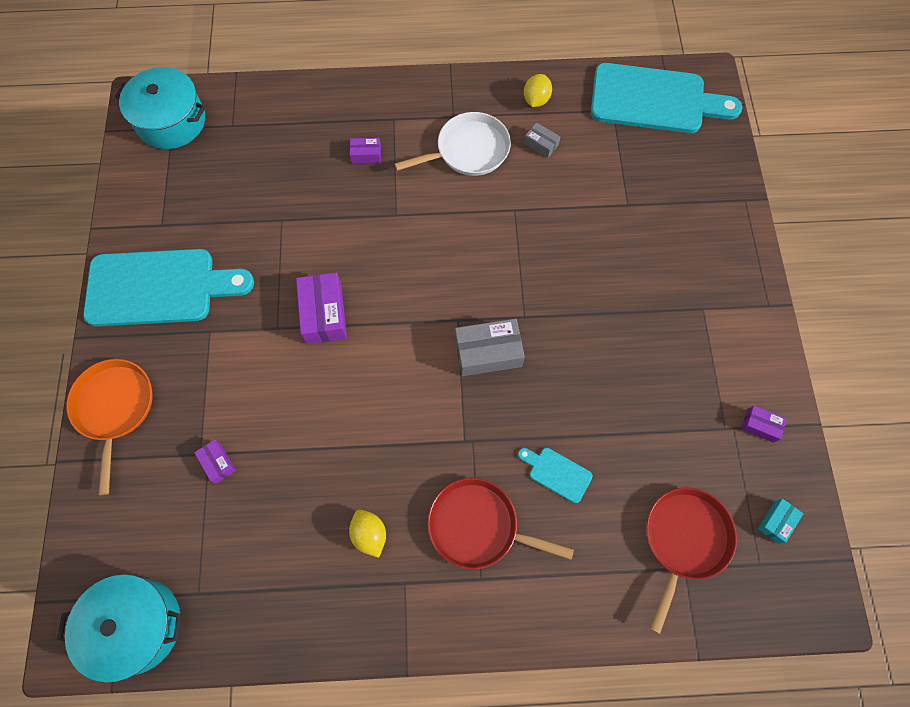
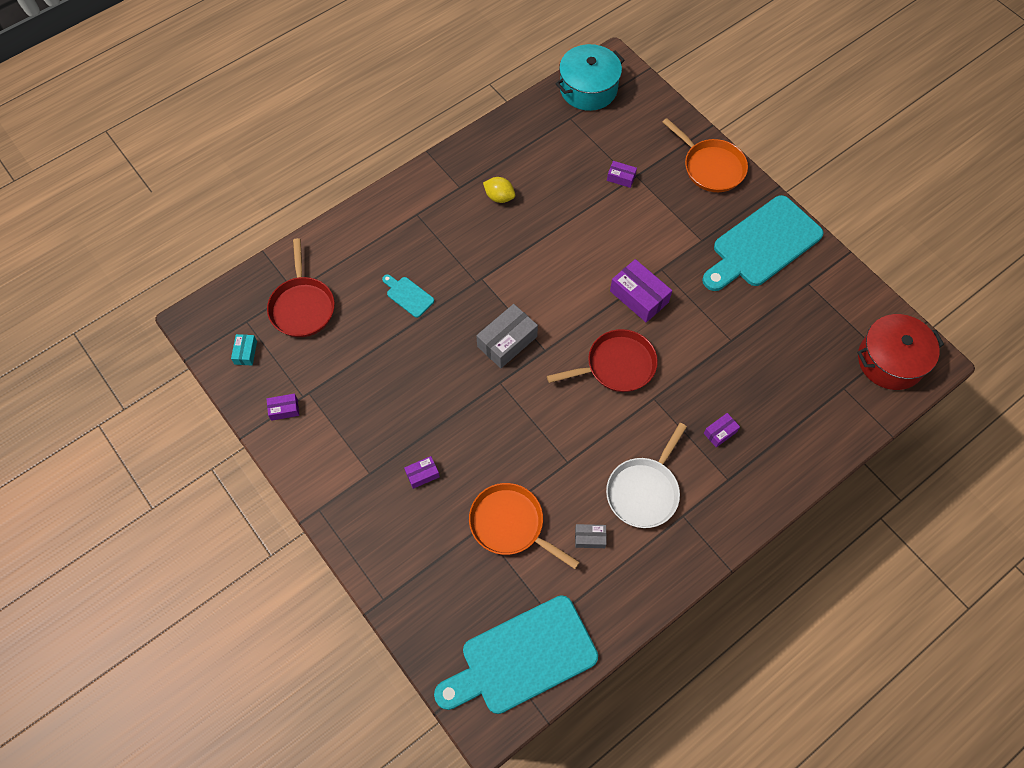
camera: 145 degrees right, 5 degrees down
(171, 121) = (890, 360): turquoise pot -> red pot
(478, 526) = (437, 238): red pan -> red pan (616, 365)
(536, 100) = (627, 582): yellow lemon -> none
(557, 473) = (408, 295): turquoise cutting board -> turquoise cutting board turned 135 degrees counterclockwise
(600, 192) = (510, 524): none -> orange pan
(653, 277) = (422, 474): none -> purple box

